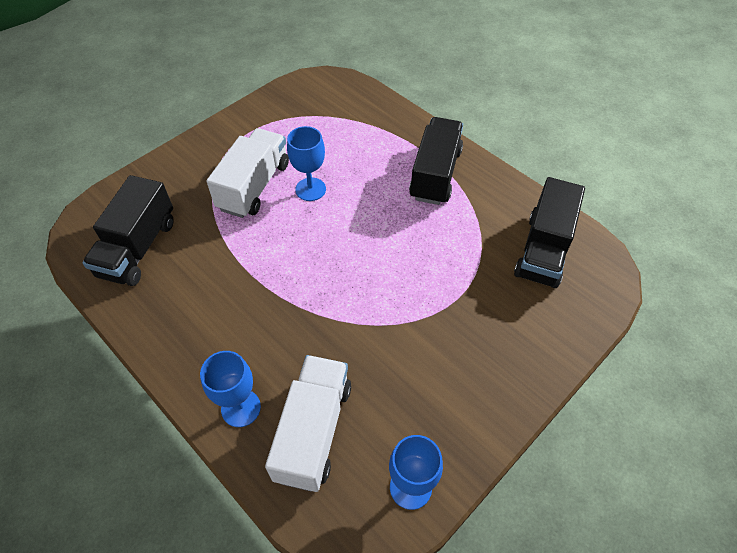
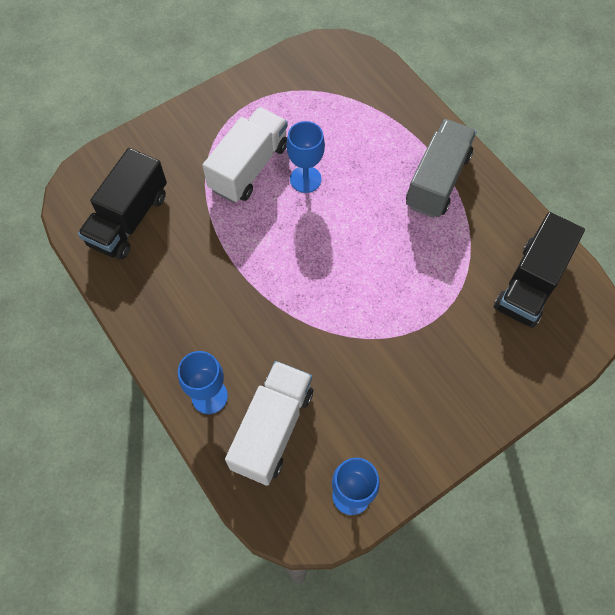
camera: 10 degrees right, 10 degrees up
(435, 174) = (437, 180): black truck -> grey truck

